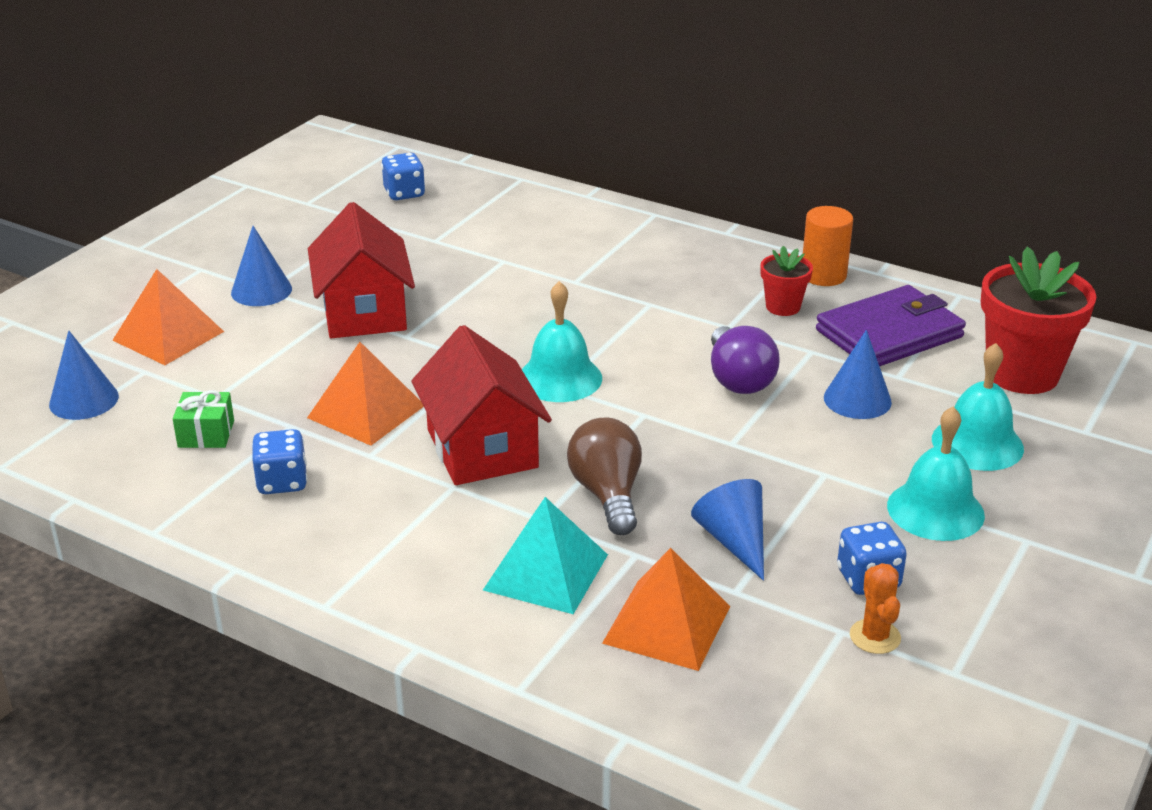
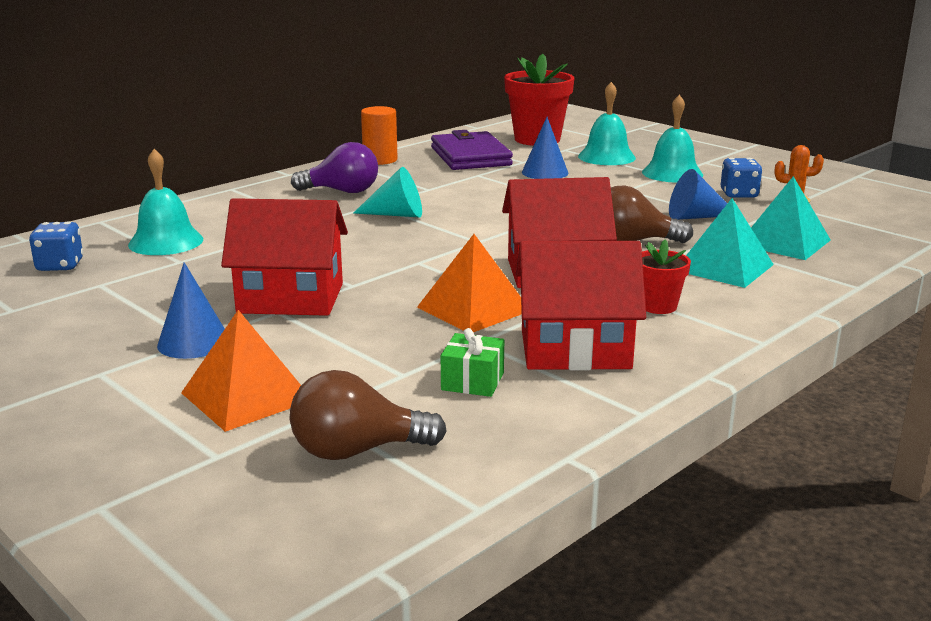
camera: 75 degrees left, 10 degrees down
(84, 400) = (357, 451): blue cone -> brown light bulb
(282, 482) = (575, 349): blue dice -> red house
(559, 378) = (465, 240): turquoise bell -> turquoise bell (166, 242)
(622, 322) = (396, 214): none -> turquoise cone
(667, 624) = (784, 242): orange pyramid -> turquoise pyramid
(738, 379) = (502, 194): purple light bulb -> purple light bulb (342, 191)
(783, 307) = (413, 173): red flower pot -> red flower pot (658, 306)

